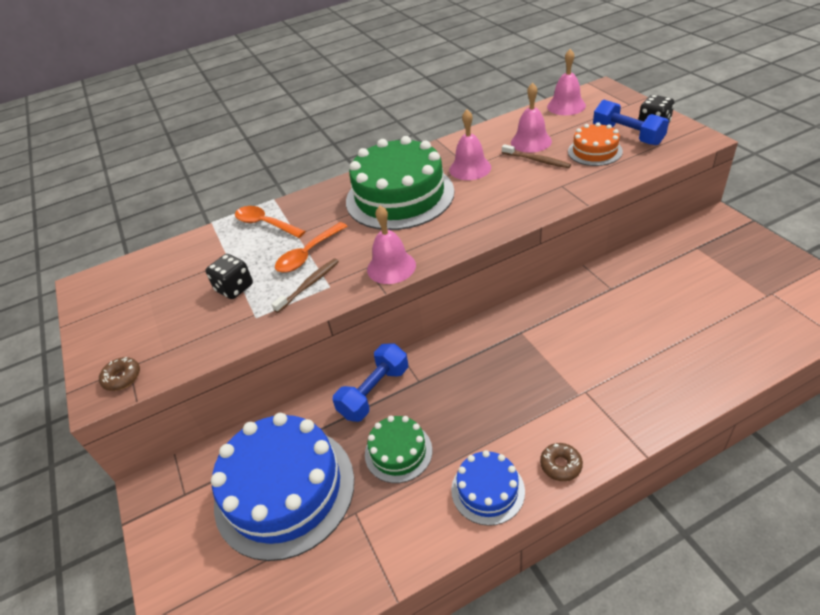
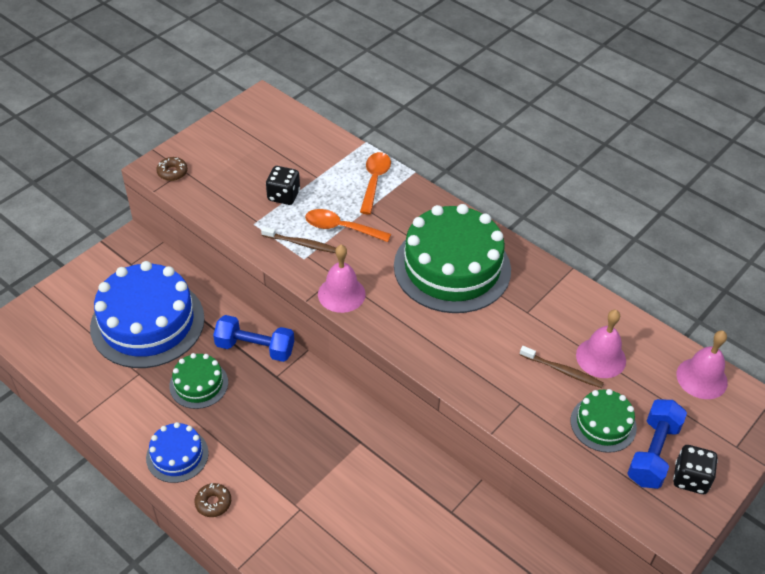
camera: 60 degrees right, 5 degrees up
(470, 168) = (524, 313): pink bell -> none
(536, 160) = (562, 371): brown toothbrush -> brown toothbrush turned 75 degrees counterclockwise
(594, 151) = (603, 424): orange cake -> green cake

